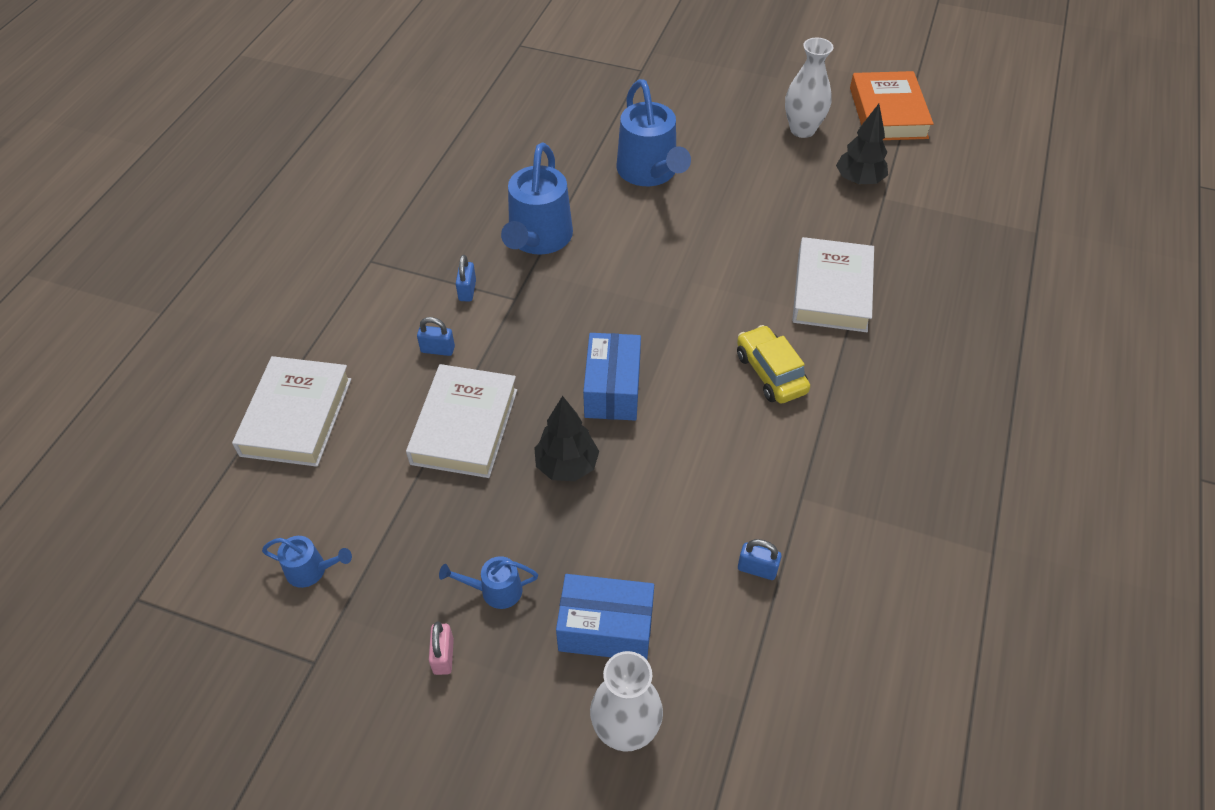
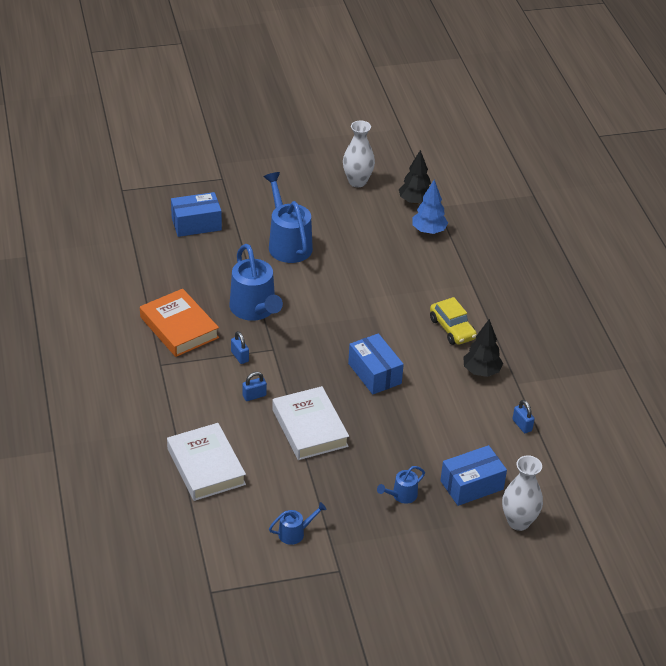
camera: 35 degrees left, 10 degrees down
(443, 656) = (403, 535): pink padlock -> none
(565, 111) = (196, 224): none -> blue box
(567, 466) = (385, 422): black tree -> black tree (481, 371)
(650, 173) = (287, 243): blue watering can -> blue watering can turned 150 degrees counterclockwise
(757, 569) = (522, 425): blue padlock -> blue padlock turned 75 degrees clockwise
(770, 373) = (452, 329): yellow car -> yellow car turned 150 degrees counterclockwise
(832, 291) = (449, 271): white book -> none
(846, 225) = (428, 231): none -> blue tree
(888, 113) = (399, 152): orange book -> orange book (179, 327)

